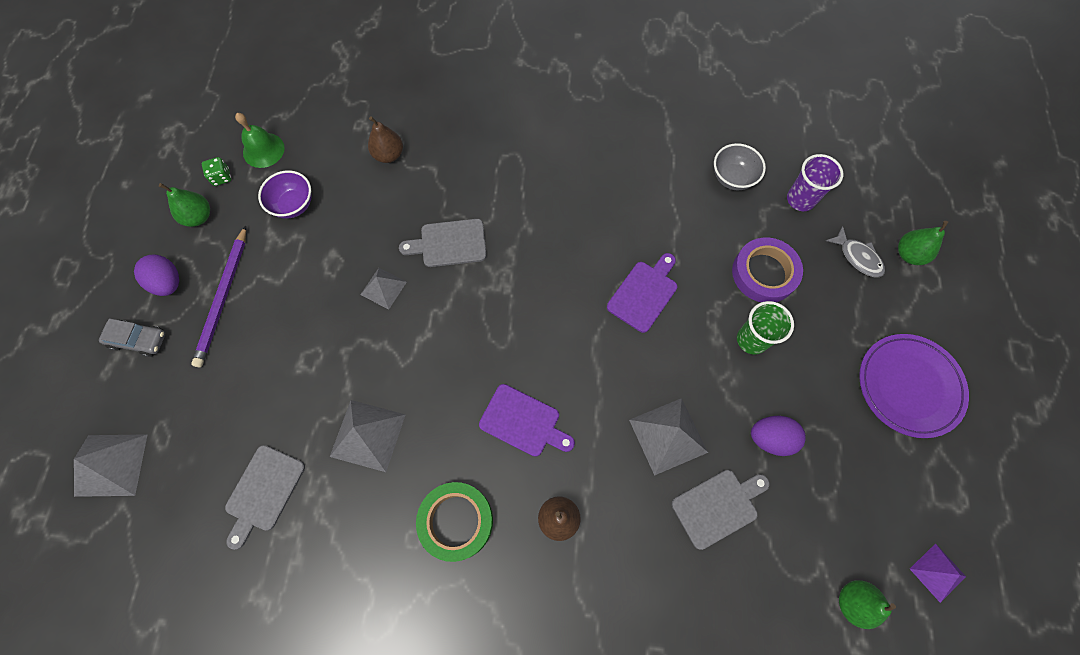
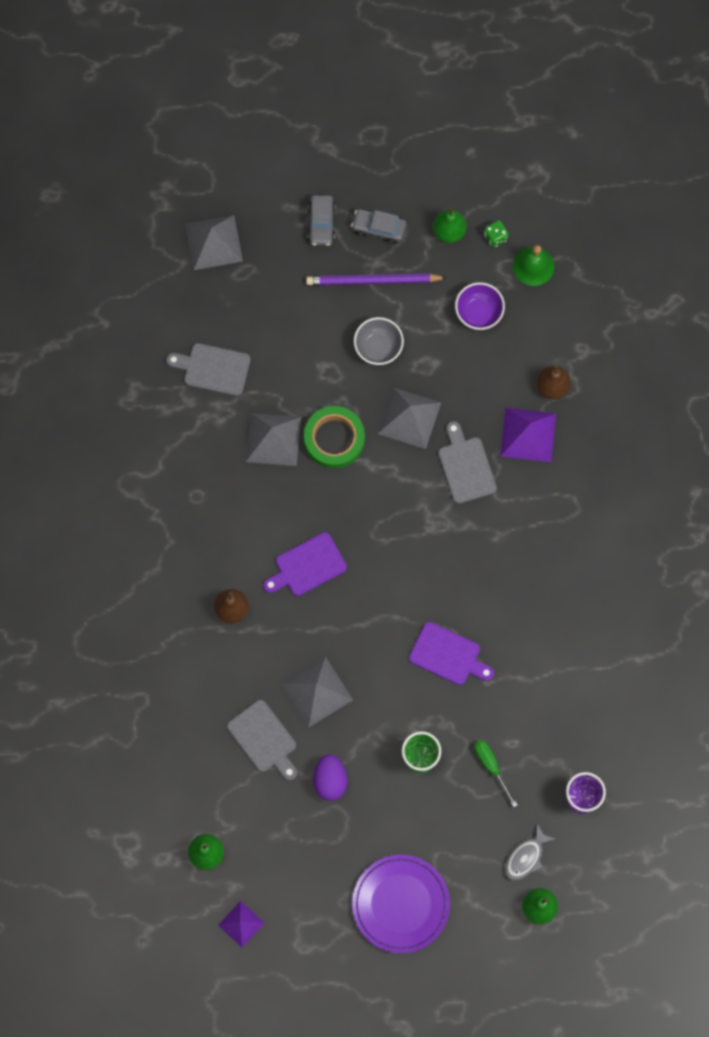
camera: 80 degrees right, 5 degrees up
(168, 283) = (378, 228): purple egg -> grey car
(383, 288) = (409, 418): grey pyramid -> grey pyramid, size x1.61
(431, 183) = (528, 435): none -> purple pyramid
(456, 521) = (216, 527): green tape -> green tape (334, 439)
(523, 422) = (307, 566): purple cutting board -> purple cutting board turned 45 degrees clockwise
(732, 178) = (593, 729): grey bowl -> grey bowl (378, 347)
(764, 273) = (491, 766): purple tape -> green screwdriver

